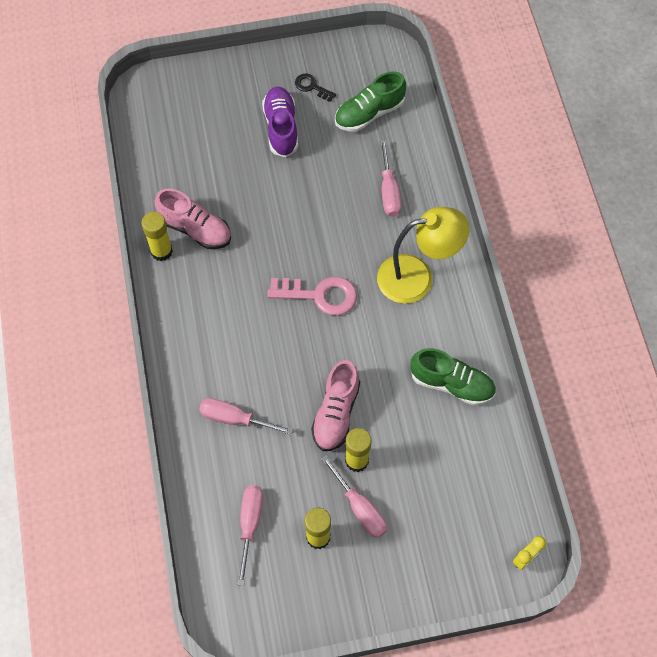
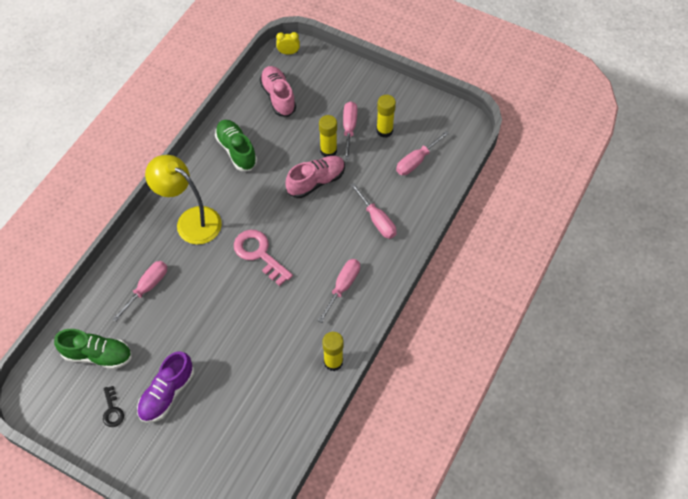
camera: 140 degrees left, 5 degrees down
(195, 229) = (296, 361): pink shoe -> pink shoe (278, 97)
(211, 324) = (343, 287): none -> pink screwdriver

